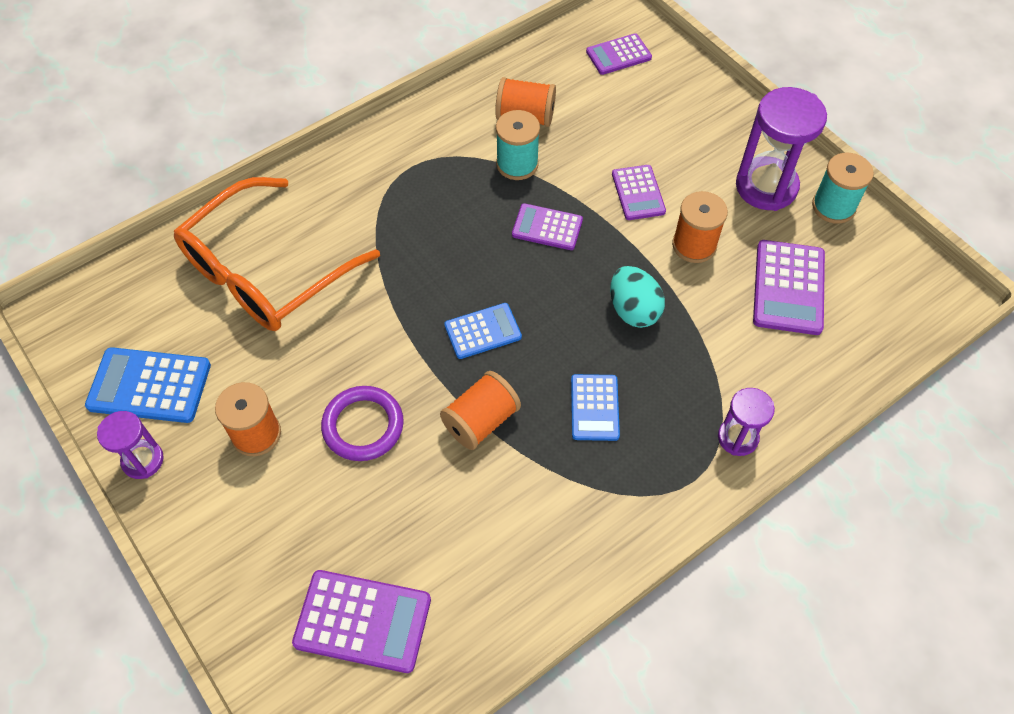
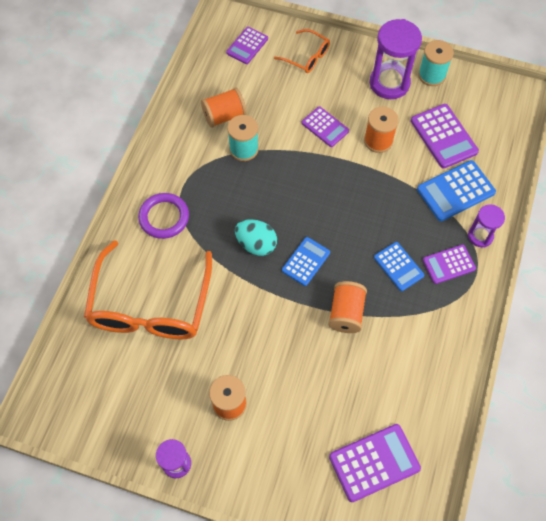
camera: 35 degrees left, 5 degrees up
(149, 386) = (141, 418): blue calculator -> blue calculator (455, 191)
(363, 426) = (285, 358): purple ring -> purple ring (164, 217)
(547, 227) = (292, 178): purple calculator -> purple calculator (448, 264)
(633, 310) = (376, 198): turquoise egg -> turquoise egg (256, 244)
(682, 103) = (307, 57): none -> orange glasses

